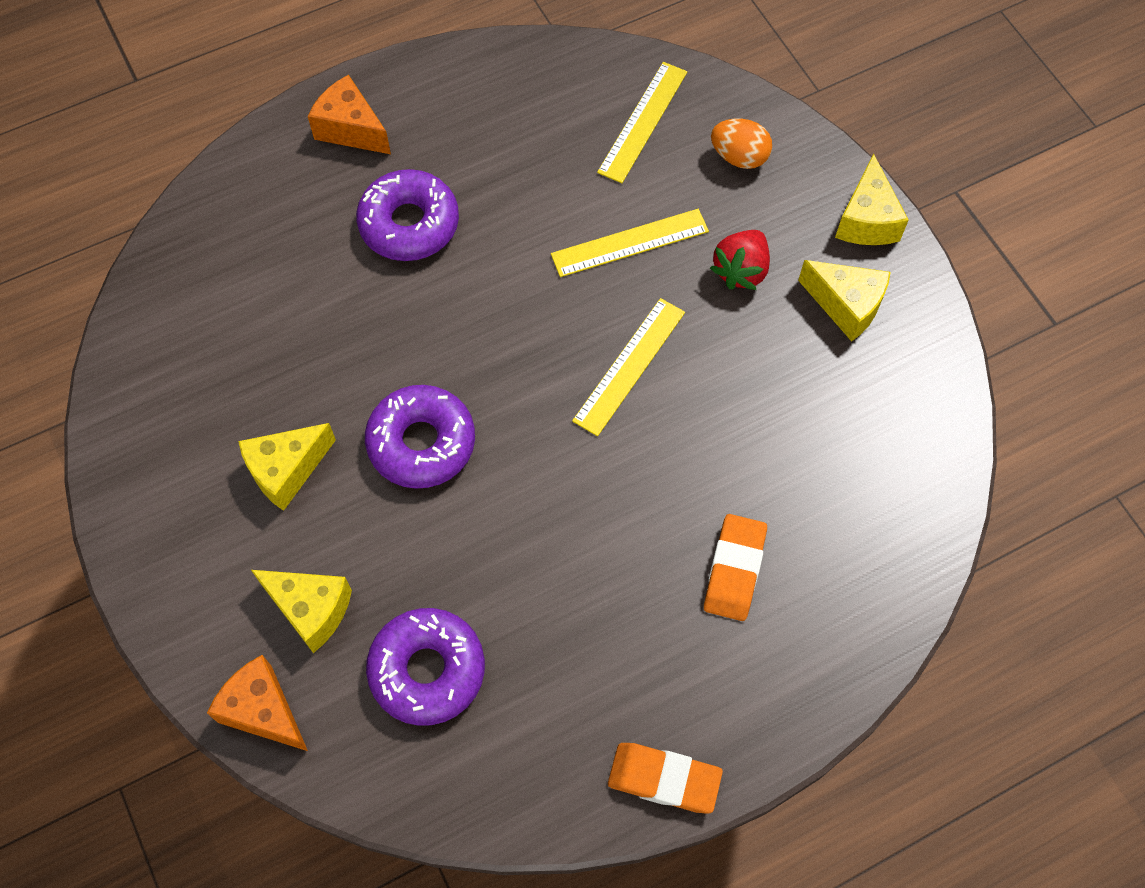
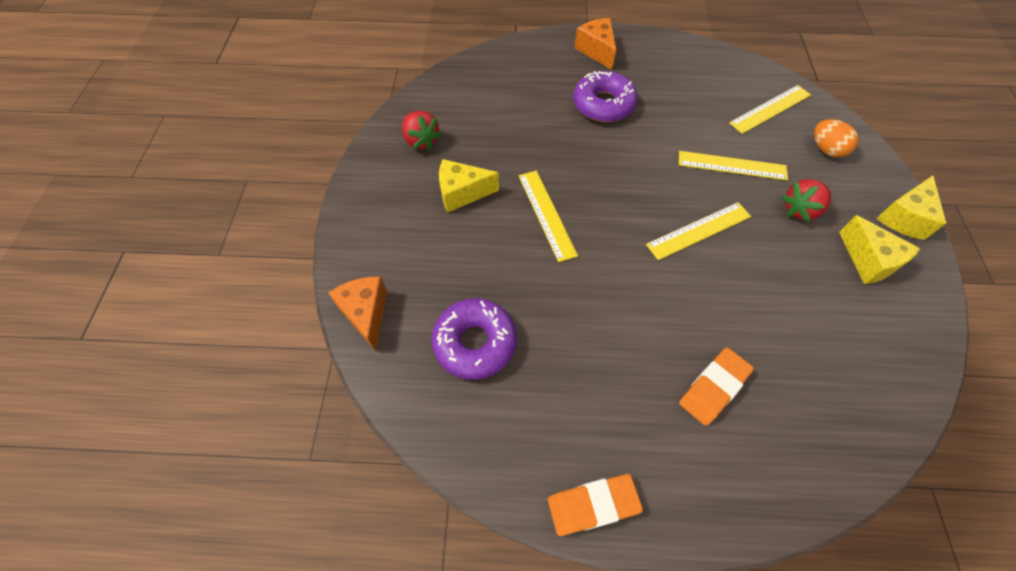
camera: 30 degrees right, 5 degrees down
(174, 416) = (421, 141): none -> red strawberry
(311, 610) = (428, 272): yellow cheese -> none
(421, 443) = (547, 214): purple donut -> yellow ruler
(664, 779) = (593, 505): orange eraser -> orange eraser turned 60 degrees counterclockwise

